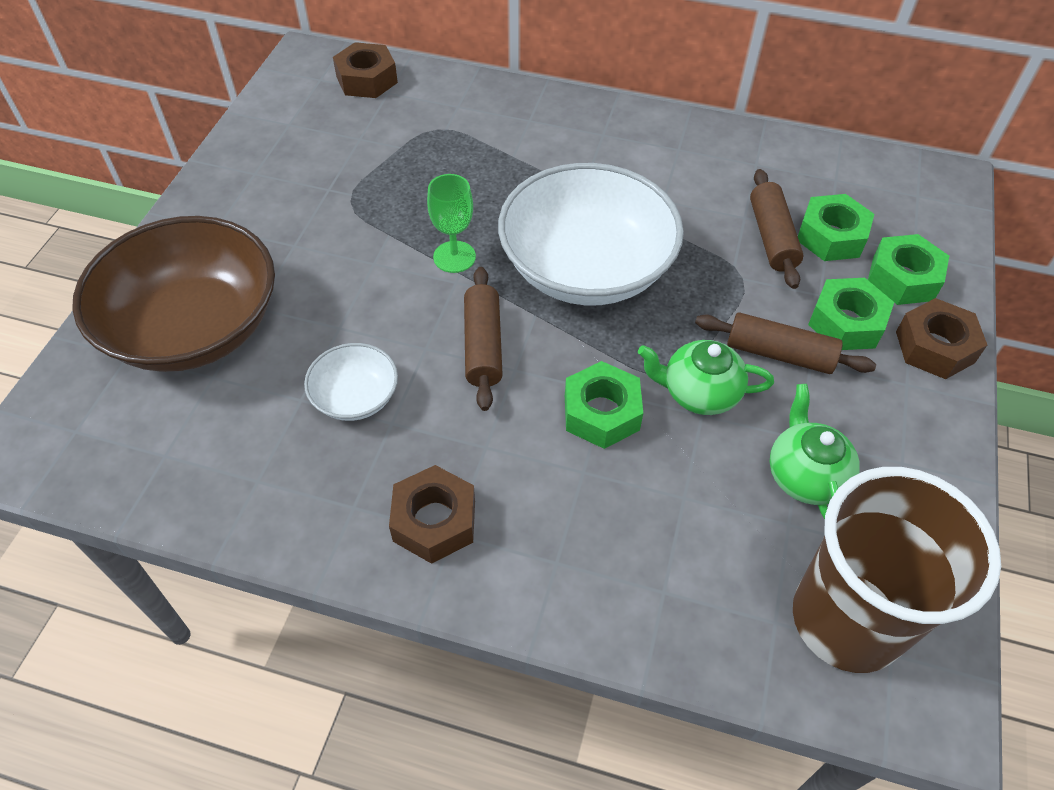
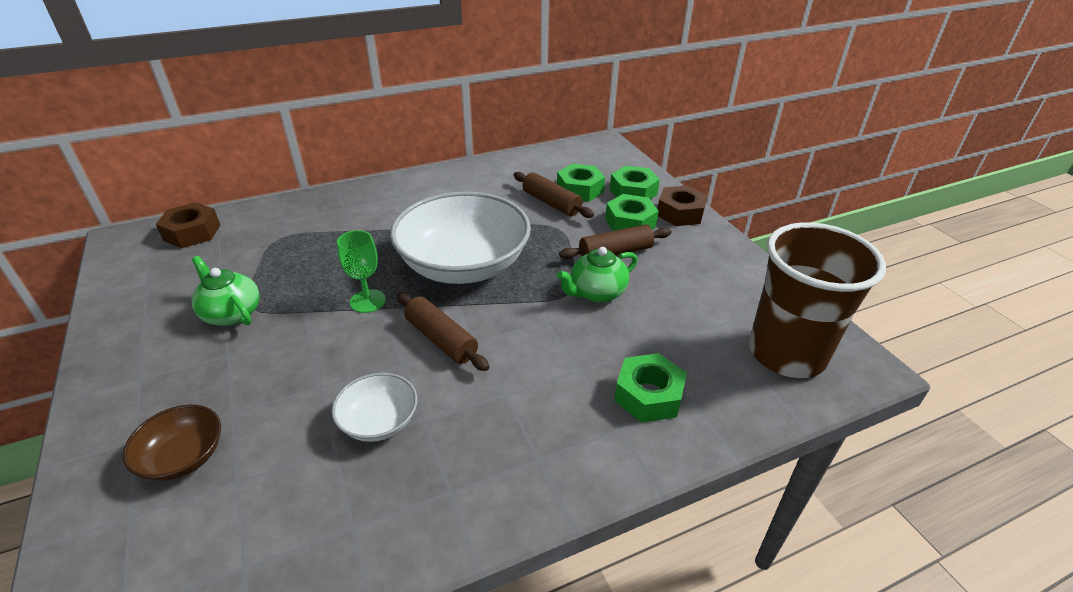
camera: 40 degrees left, 15 degrees down
(194, 327) = (183, 457): brown bowl -> brown bowl, size x0.46
(434, 521) = (518, 460): brown nut -> none
(601, 413) = (555, 333): green nut -> green nut (648, 395)
(805, 475) = (691, 300): green teapot -> green teapot (231, 313)

